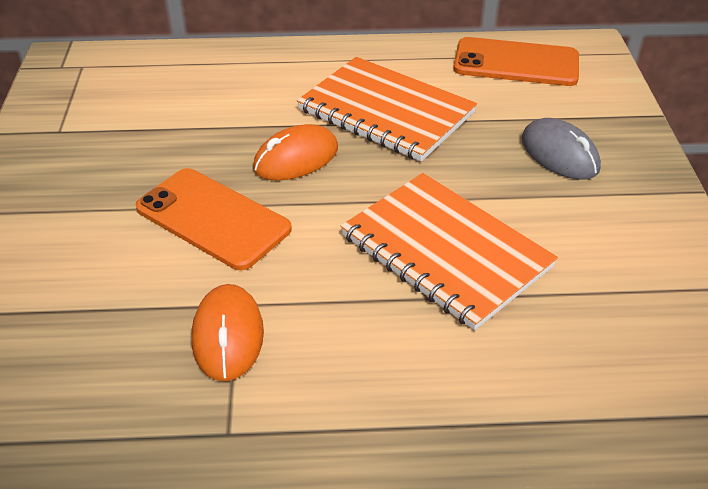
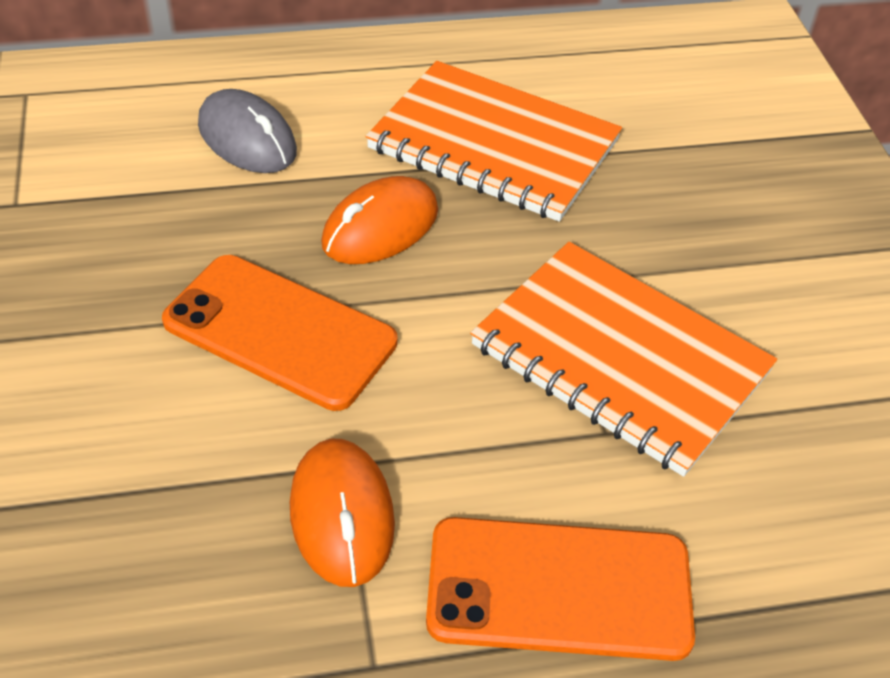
camera: 10 degrees left, 5 degrees up
(516, 63) = (660, 58): orange phone -> orange phone (559, 589)
(559, 154) = (745, 198): grey mouse -> grey mouse (247, 139)

